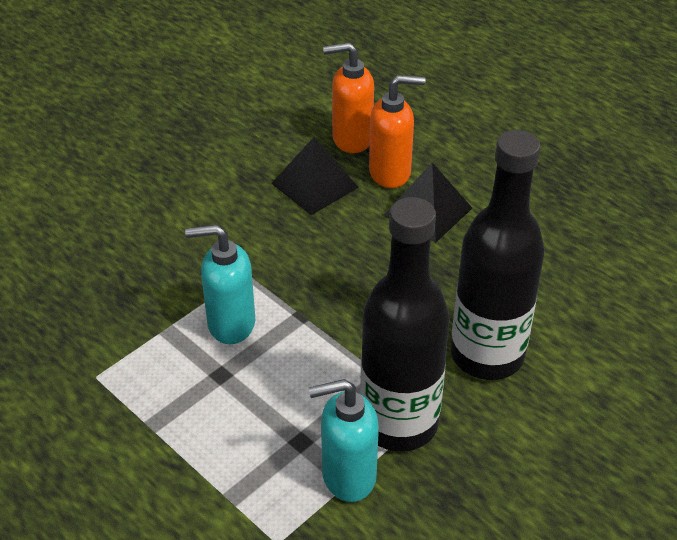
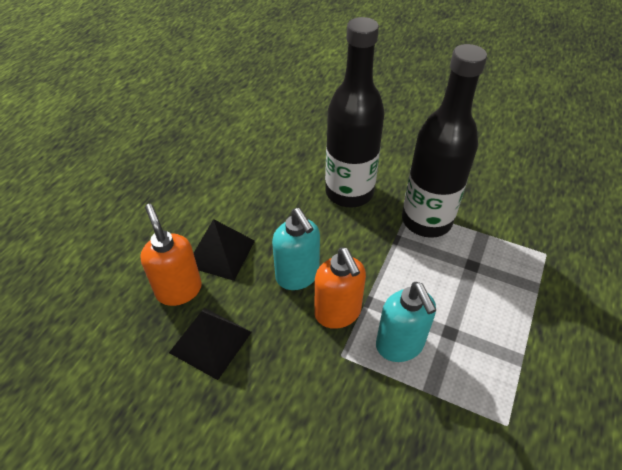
camera: 110 degrees left, 5 degrees up
(348, 476) = (479, 234): turquoise soap dispenser -> turquoise soap dispenser (297, 276)
(351, 139) = (135, 333): orange soap dispenser -> orange soap dispenser (338, 313)

